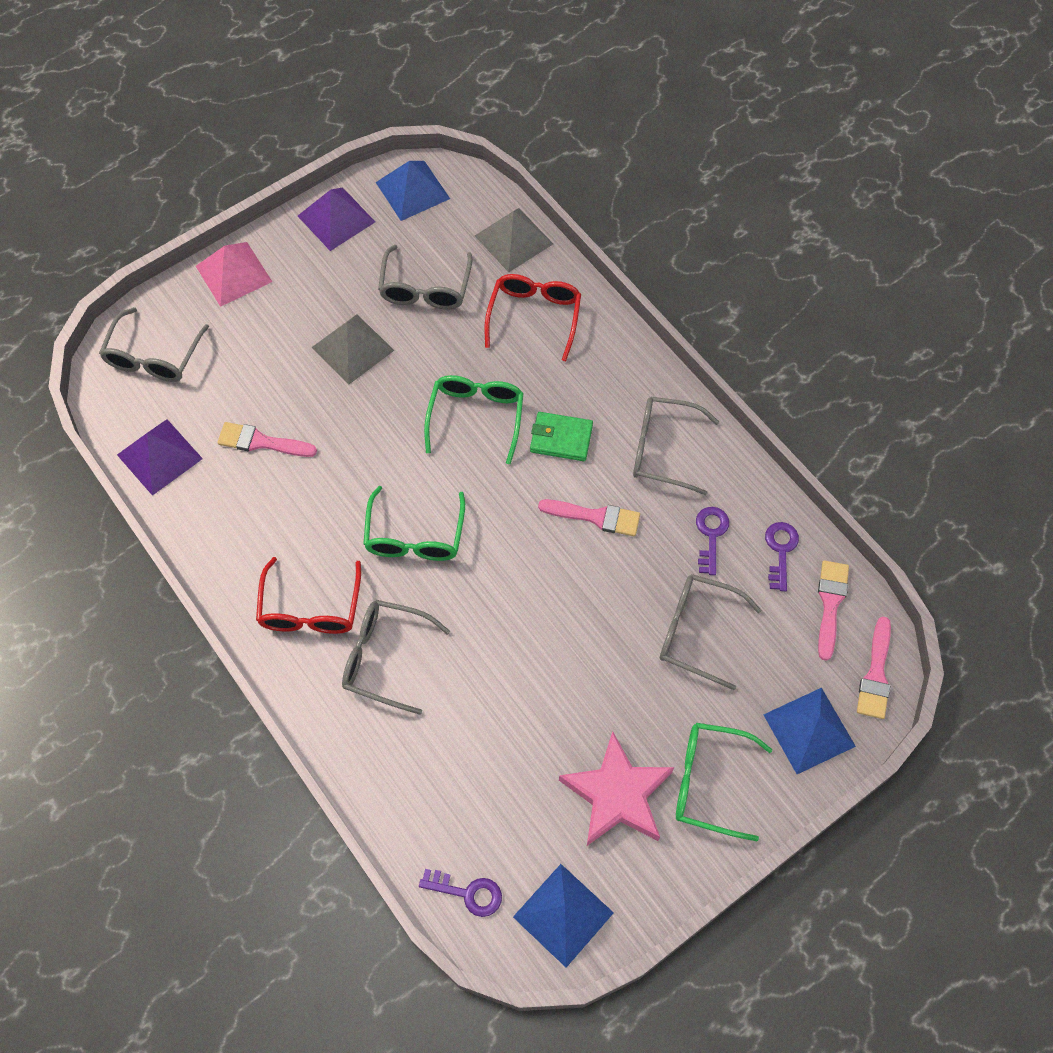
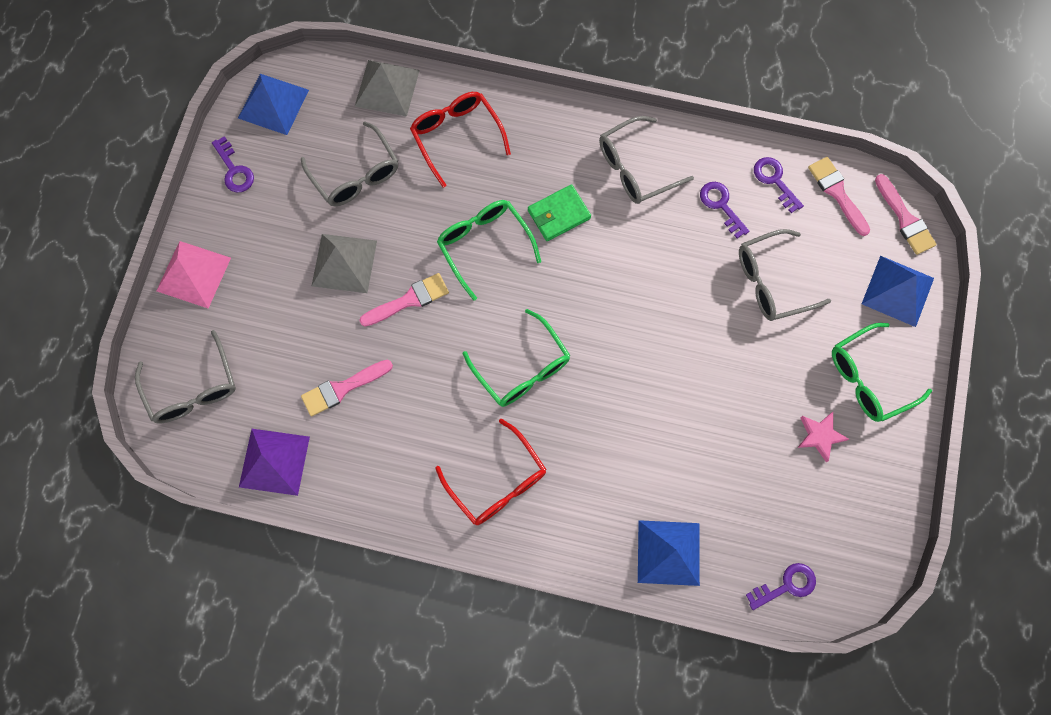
camera: 40 degrees left, 10 degrees up
(336, 219) = (234, 170): purple pyramid -> purple key
(386, 658) = (584, 472): grey glasses -> none
(563, 914) = (858, 545): blue pyramid -> blue pyramid (668, 552)
(596, 517) = (634, 253): pink brush -> pink brush (409, 300)
(617, 794) = (819, 436): pink star -> pink star, size x0.51

